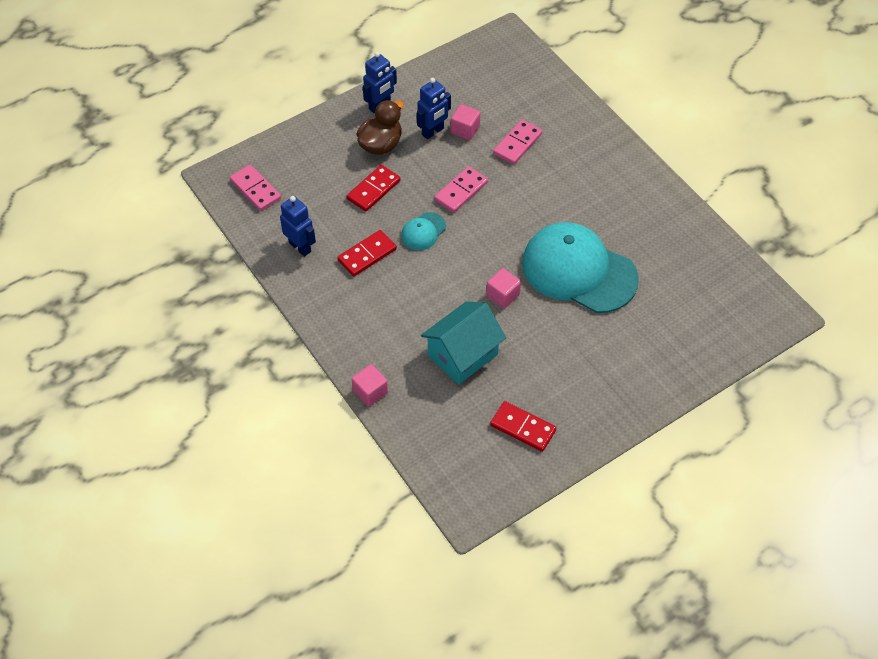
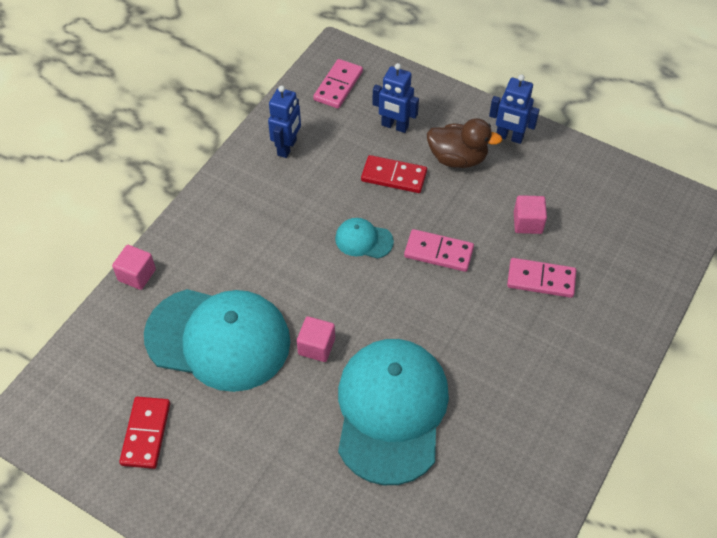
camera: 65 degrees right, 0 degrees up
(367, 255) = (306, 204): red domino -> none
(433, 132) = (505, 195): blue robot -> blue robot (394, 126)
(463, 355) = (218, 339): turquoise house -> turquoise cap

